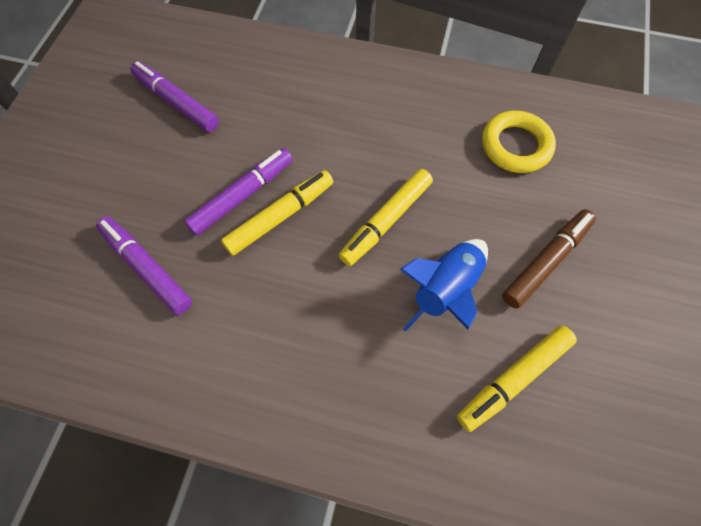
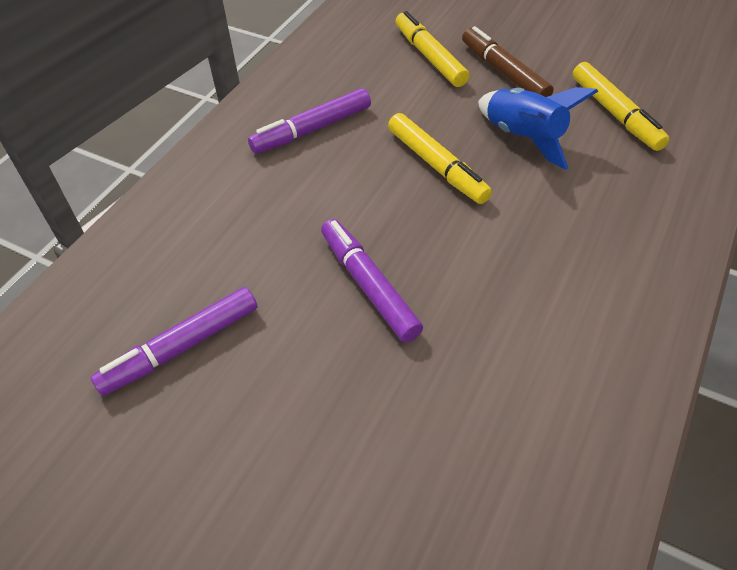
camera: 75 degrees left, 15 degrees down
(147, 268) = (454, 399): purple marker -> purple marker (312, 130)
(280, 216) = (409, 252): yellow marker -> yellow marker (429, 57)
(515, 146) = (373, 64): yellow ring -> none

